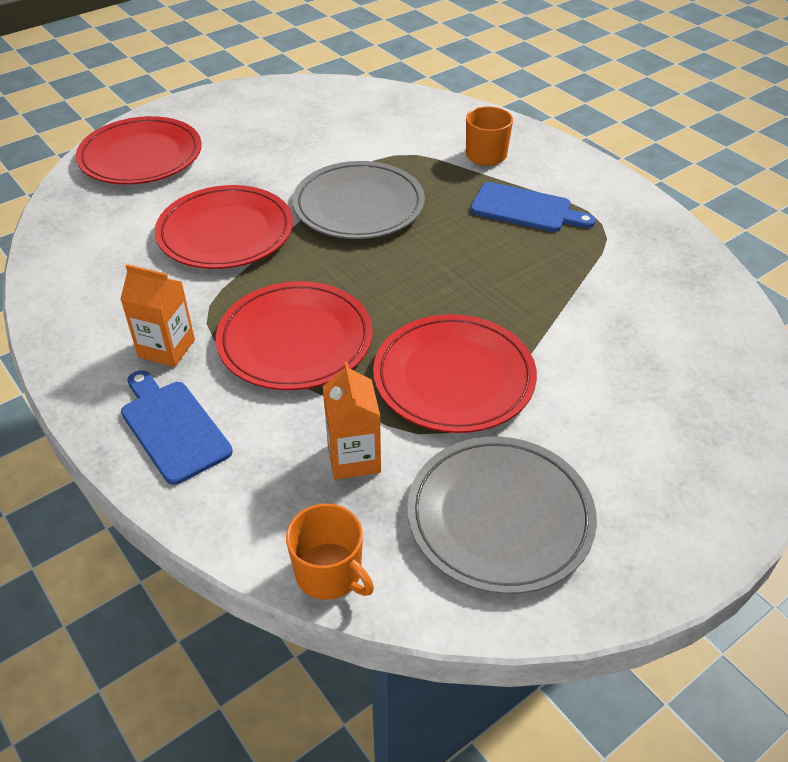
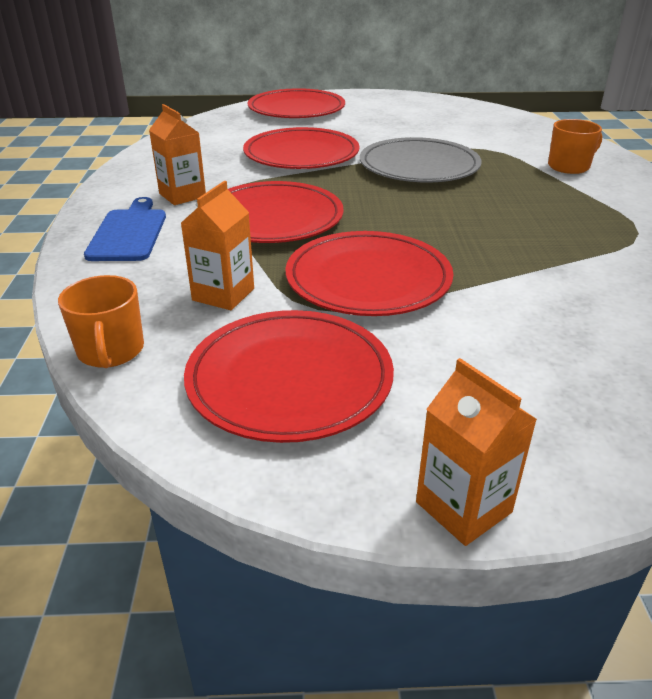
camera: 35 degrees right, 10 degrees down
(500, 517) = (289, 379): grey plate -> red plate
(525, 209) = (567, 204): blue cutting board -> none
(704, 555) = (463, 507): none -> orange carton

